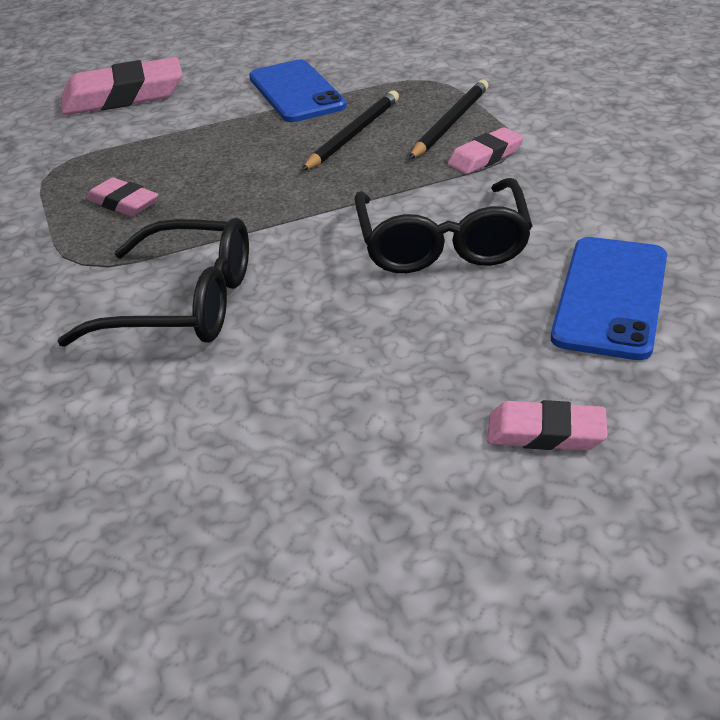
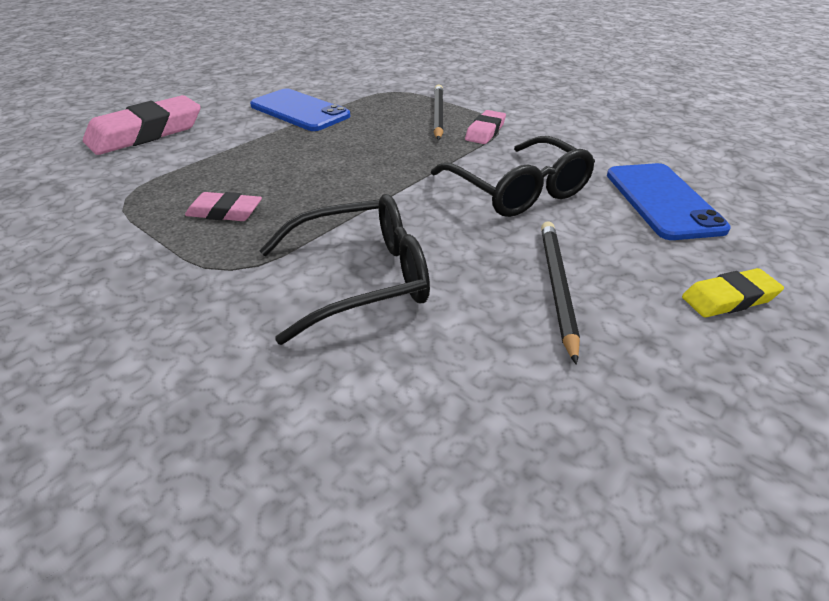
camera: 30 degrees left, 0 degrees up
(353, 134) = (374, 132): black pencil -> black pencil (556, 287)
(545, 433) = (729, 298): pink eraser -> yellow eraser

